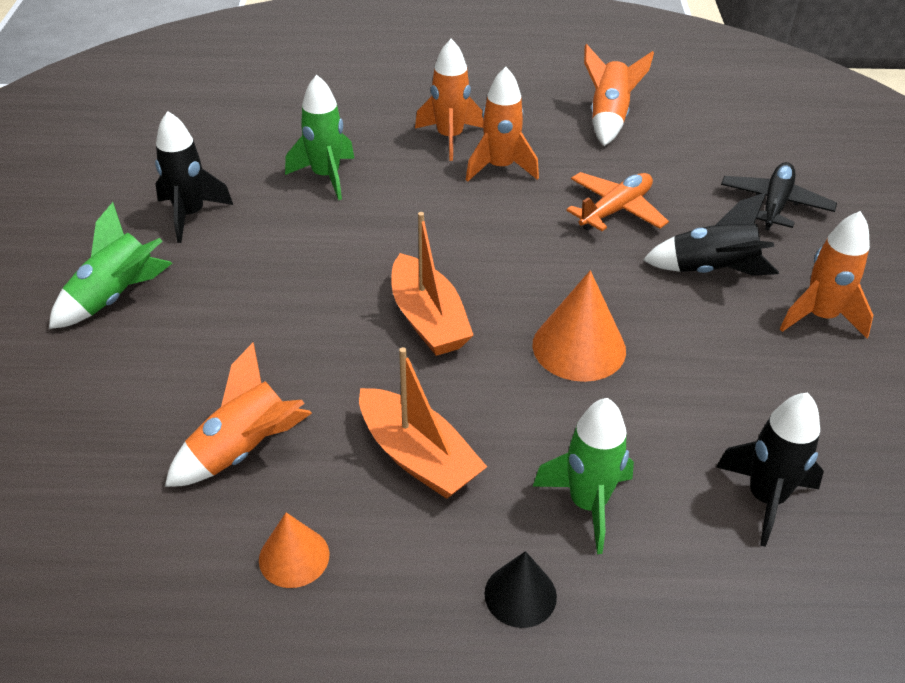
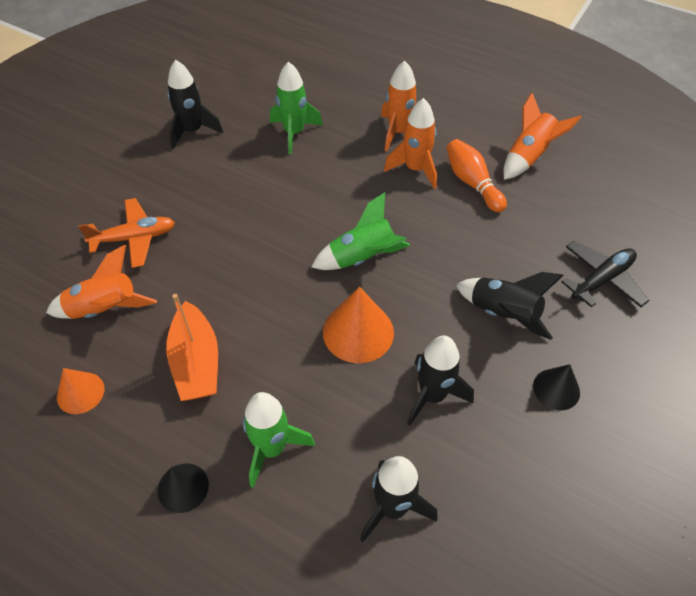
camera: 30 degrees right, 10 degrees up
(116, 297) = (111, 173): green rocket -> green rocket (362, 258)
(428, 319) = (277, 267): orange boat -> none
(573, 161) = (472, 183): none -> orange bowling pin
(615, 210) = (471, 235): orange plane -> orange plane (134, 238)
(710, 374) = (432, 395): none -> black rocket
(820, 317) = (556, 389): orange rocket -> black cone

